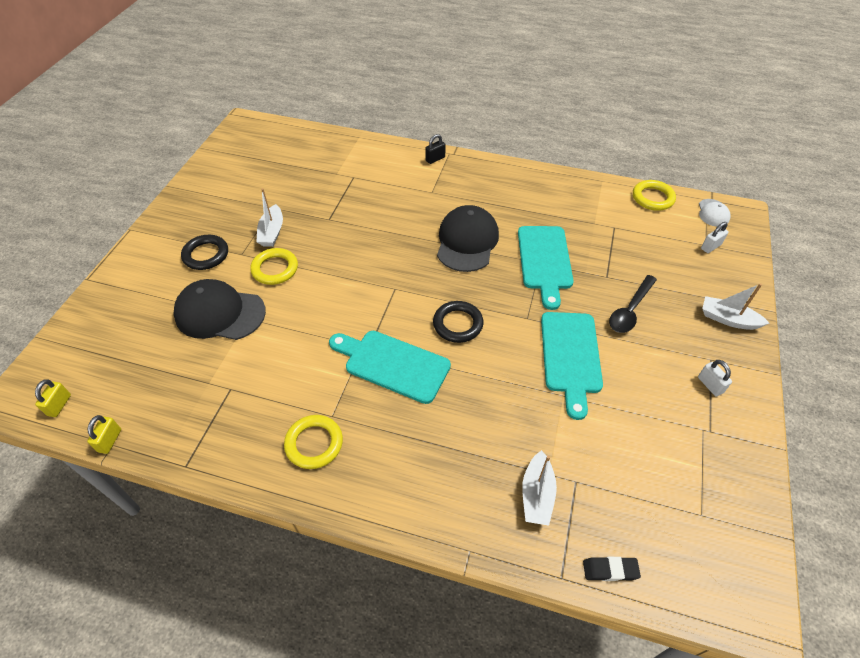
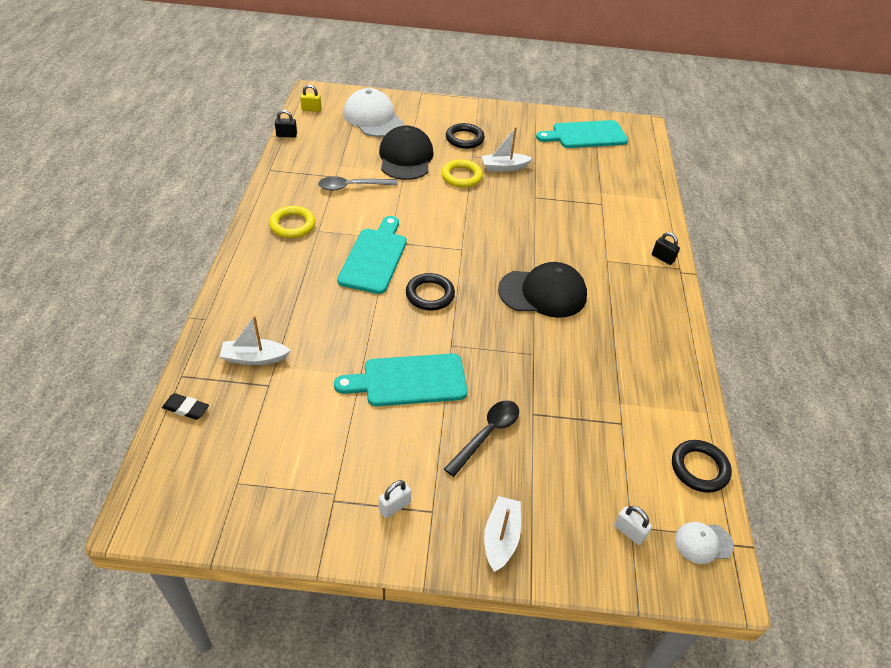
camera: 75 degrees right, 5 degrees down
(110, 440) = (286, 135): yellow padlock -> black padlock
(119, 336) = (373, 118): none -> white cap
(257, 373) = (352, 186): none -> grey spoon
(544, 261) = (537, 357): turquoise cutting board -> turquoise cutting board (585, 135)
(610, 570) = (186, 408): black eraser -> black eraser turned 60 degrees counterclockwise
(630, 310) = (487, 434): black spoon -> black spoon turned 105 degrees clockwise
(652, 198) = (699, 468): yellow ring -> black ring

